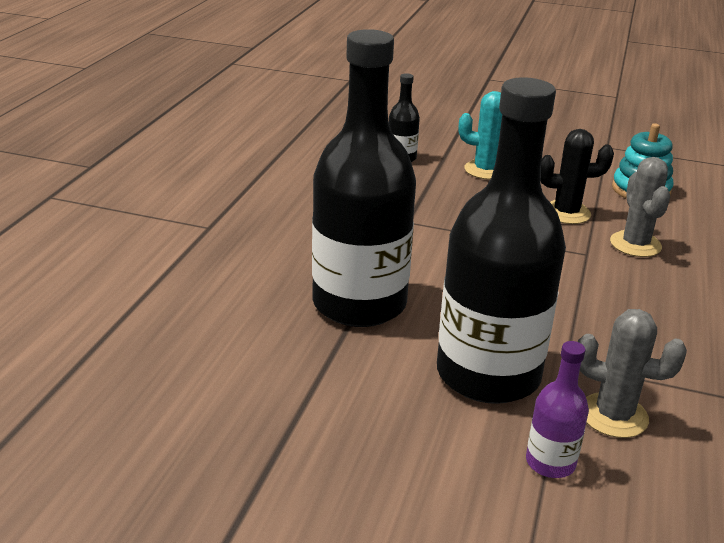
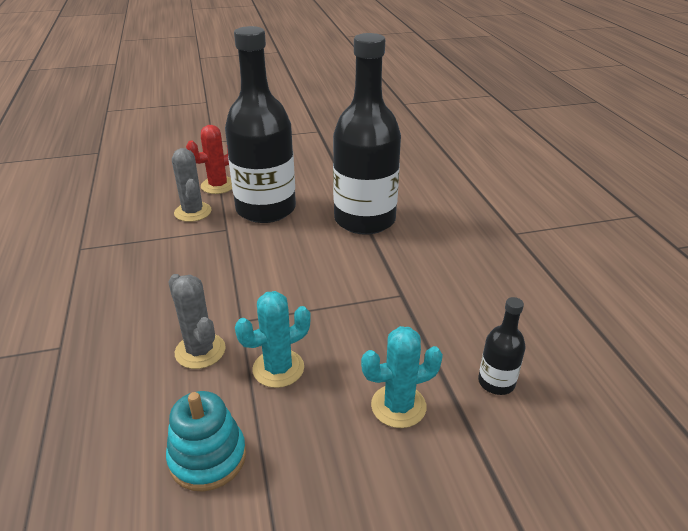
camera: 150 degrees right, 5 degrees up
(550, 462) = (218, 186): purple bottle -> red cactus
(566, 213) = (278, 368): black cactus -> turquoise cactus
(613, 415) = (193, 212): grey cactus -> grey cactus turned 75 degrees clockwise

